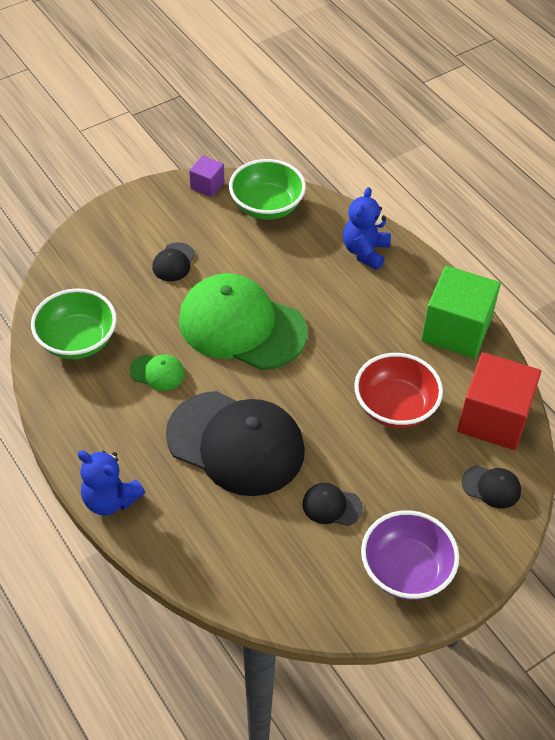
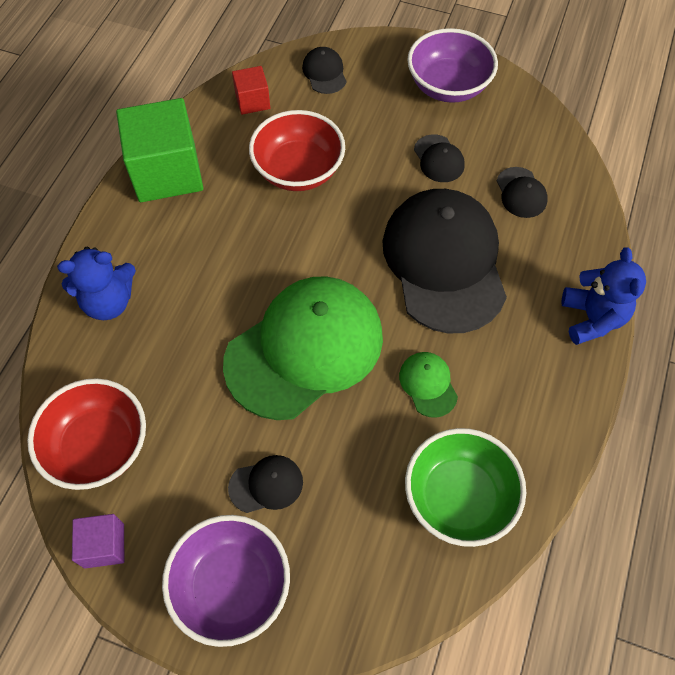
camera: 125 degrees left, 10 degrees up
(135, 222) = (232, 586): none -> purple bowl
(242, 326) = (305, 349): green cap -> green cap turned 120 degrees counterclockwise
(251, 539) = (521, 193): none -> black cap
(267, 206) = (99, 446): green bowl -> red bowl
(493, 418) = (252, 101): red cube -> red cube, size x0.49

